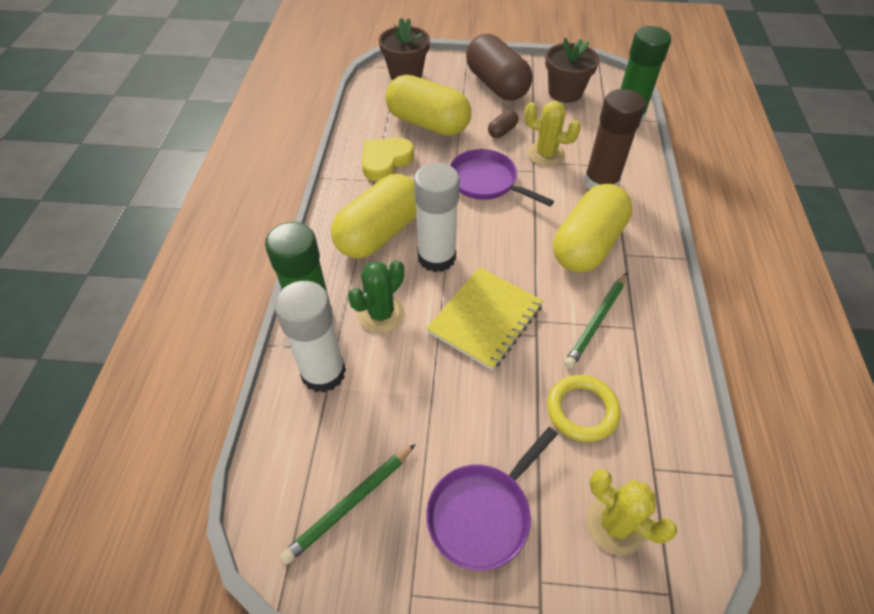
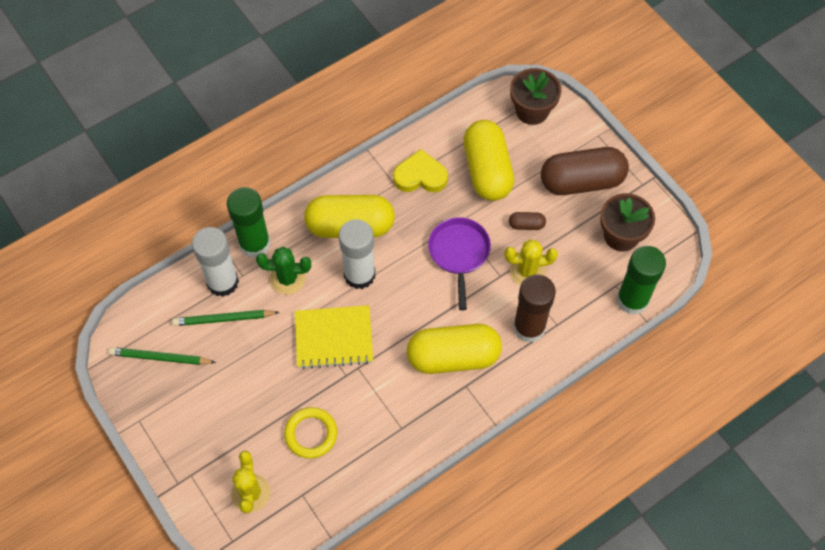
camera: 50 degrees right, 10 degrees up
(483, 513) = (205, 424): purple pan -> none
(496, 85) = (581, 181): brown capsule -> brown capsule turned 60 degrees clockwise
(546, 154) = (527, 271): yellow cactus -> yellow cactus turned 75 degrees counterclockwise
(596, 322) = (387, 403): green pencil -> green pencil (223, 319)

